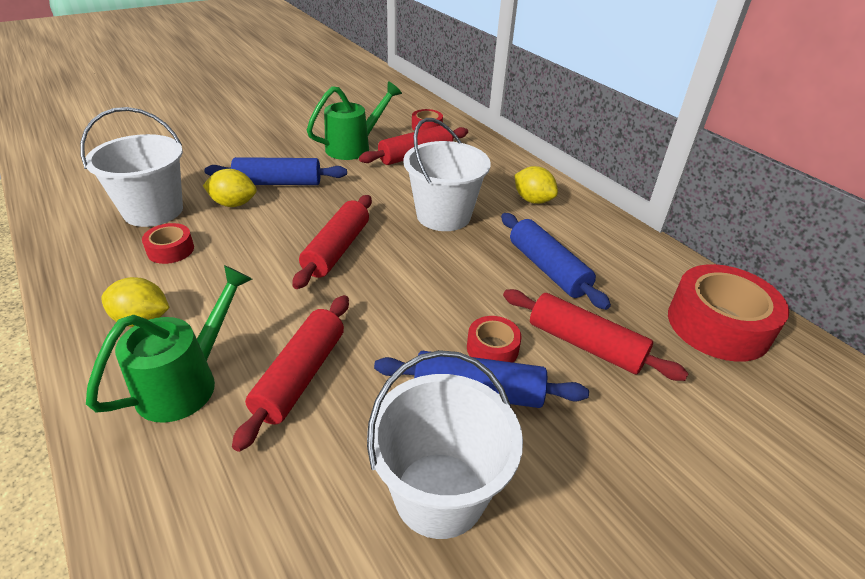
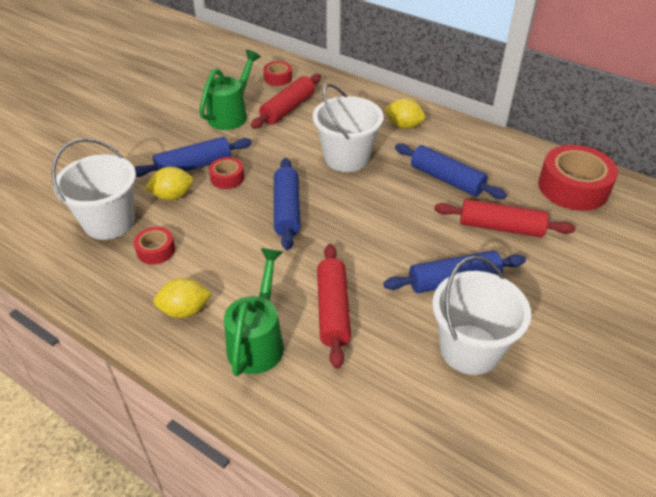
camera: 20 degrees left, 5 degrees up
(337, 249) = (287, 210): red rolling pin -> blue rolling pin
(492, 348) = (445, 249): red tape -> red tape (227, 178)

